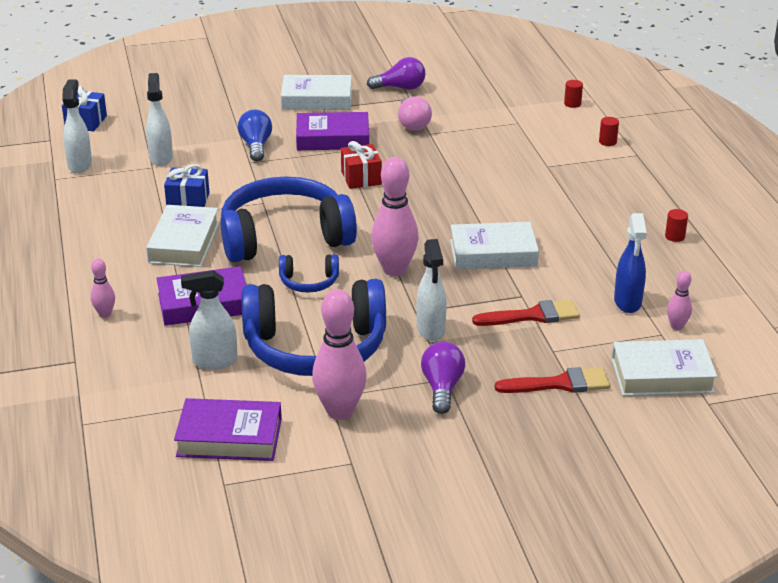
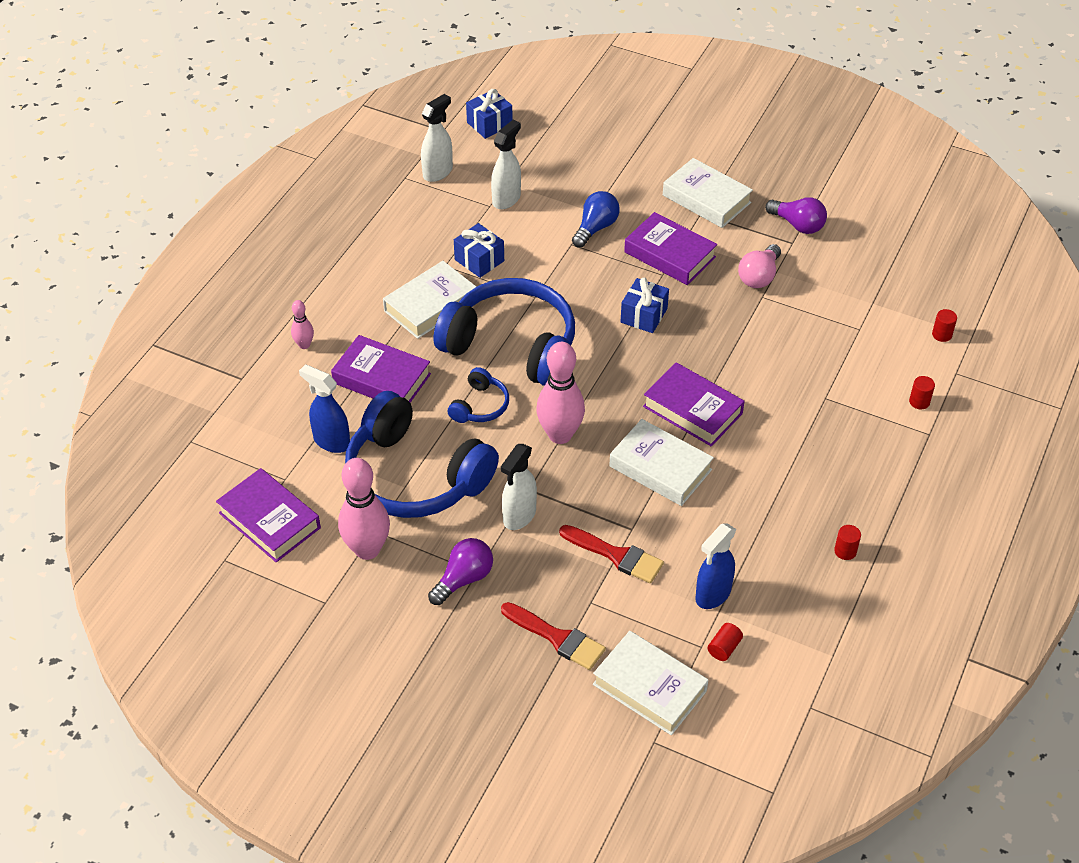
camera: 40 degrees right, 15 degrees up
(214, 361) = (331, 441): white spray bottle -> blue spray bottle
(309, 282) = (480, 406): blue headphones -> blue headphones turned 105 degrees counterclockwise
(361, 178) = (644, 315): red gift -> blue gift
(469, 212) = (693, 410): none -> purple book
(677, 326) = (724, 648): pink bowling pin -> red cylinder

